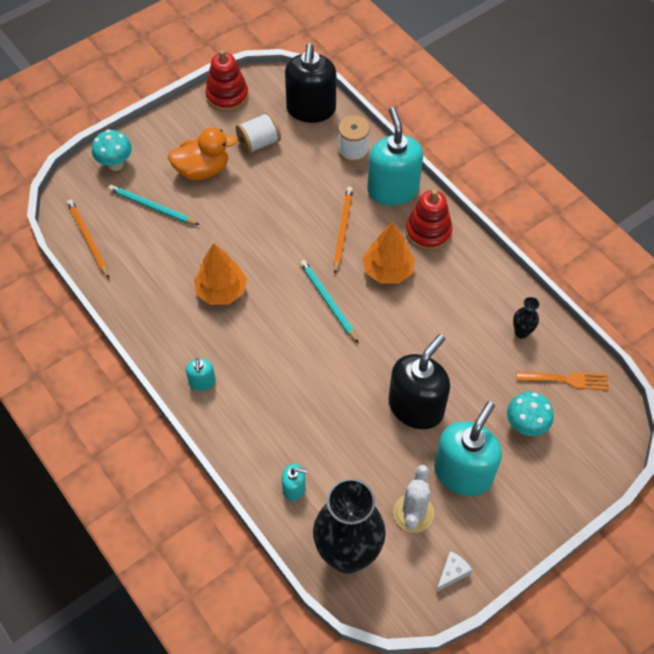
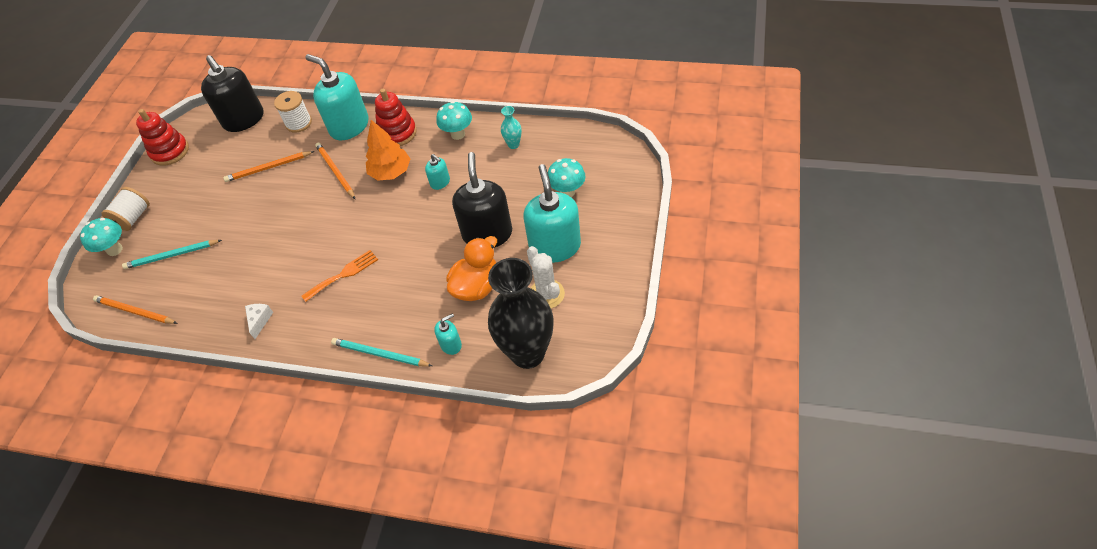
camera: 35 degrees left, 5 degrees down
(202, 170) = (192, 207): orange duck -> orange duck (476, 286)
(202, 382) = (318, 333): turquoise soap dispenser -> turquoise soap dispenser (440, 182)
(221, 291) = (279, 268): orange tree -> none
(259, 143) = (222, 163): white spool -> white spool (133, 218)
(291, 179) = (268, 168): none -> orange pencil
(328, 301) = (365, 218): turquoise pencil -> turquoise pencil (380, 354)
(452, 573) = (605, 307): white cheese -> white cheese (259, 320)
(481, 278) = (458, 134): none -> turquoise mushroom
(521, 332) = (513, 144): black vase -> turquoise vase
(567, 380) = (567, 149): orange fork -> orange fork (343, 274)

